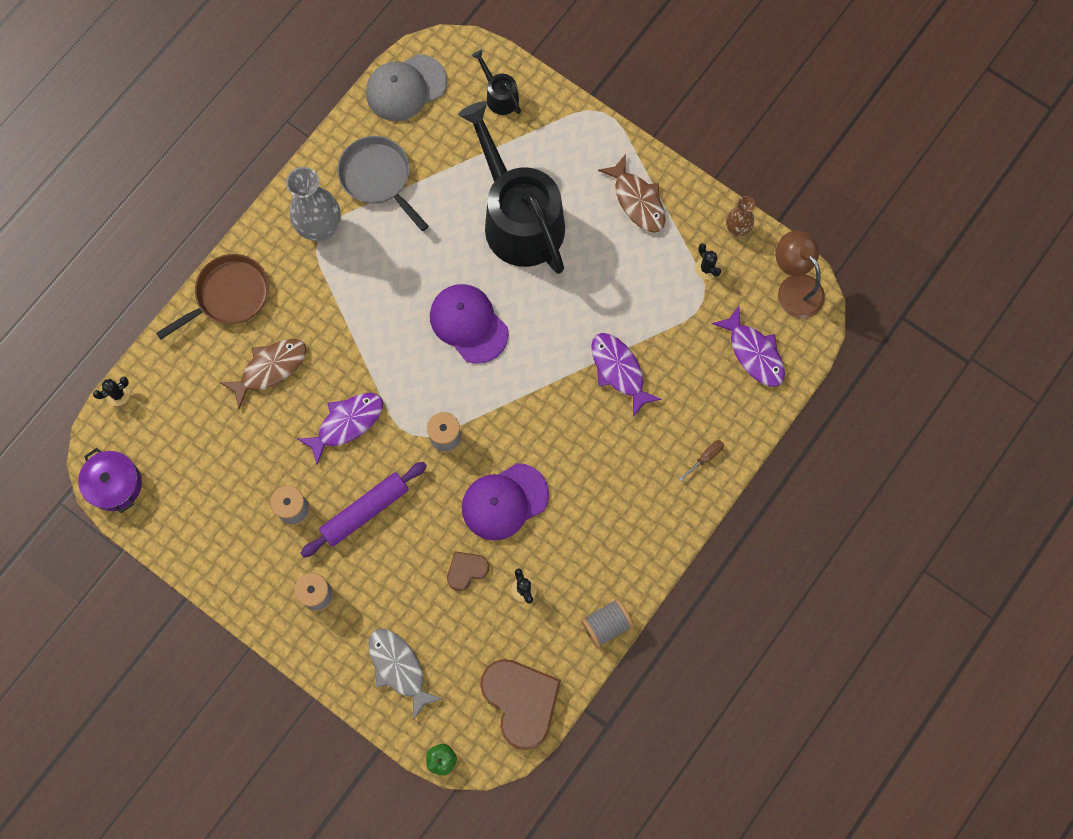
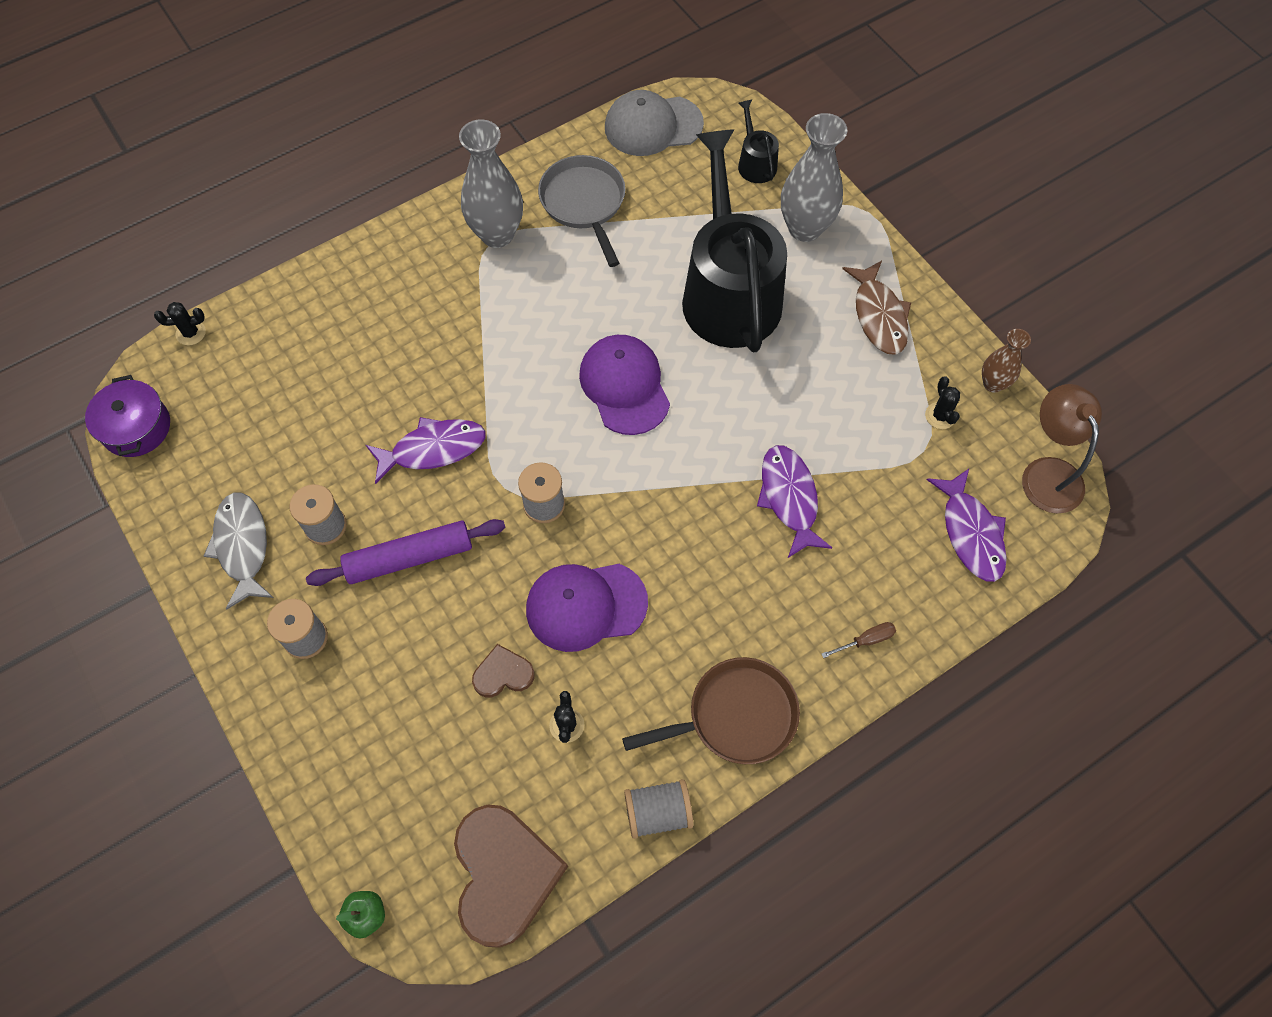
camera: 20 degrees right, 10 degrees down
(228, 296) = (363, 271): brown pan -> brown pan (735, 716)
(270, 369) = (373, 361): brown fish -> none
(399, 668) = (365, 768): grey fish -> grey fish (243, 546)
(557, 143) = (805, 228): none -> grey vase

